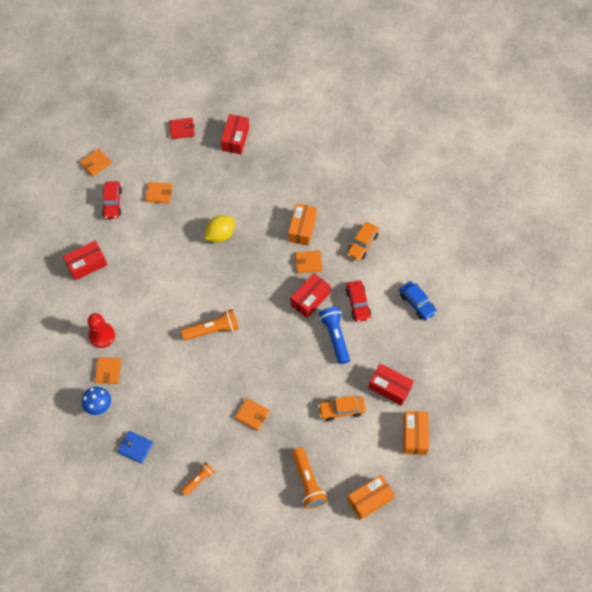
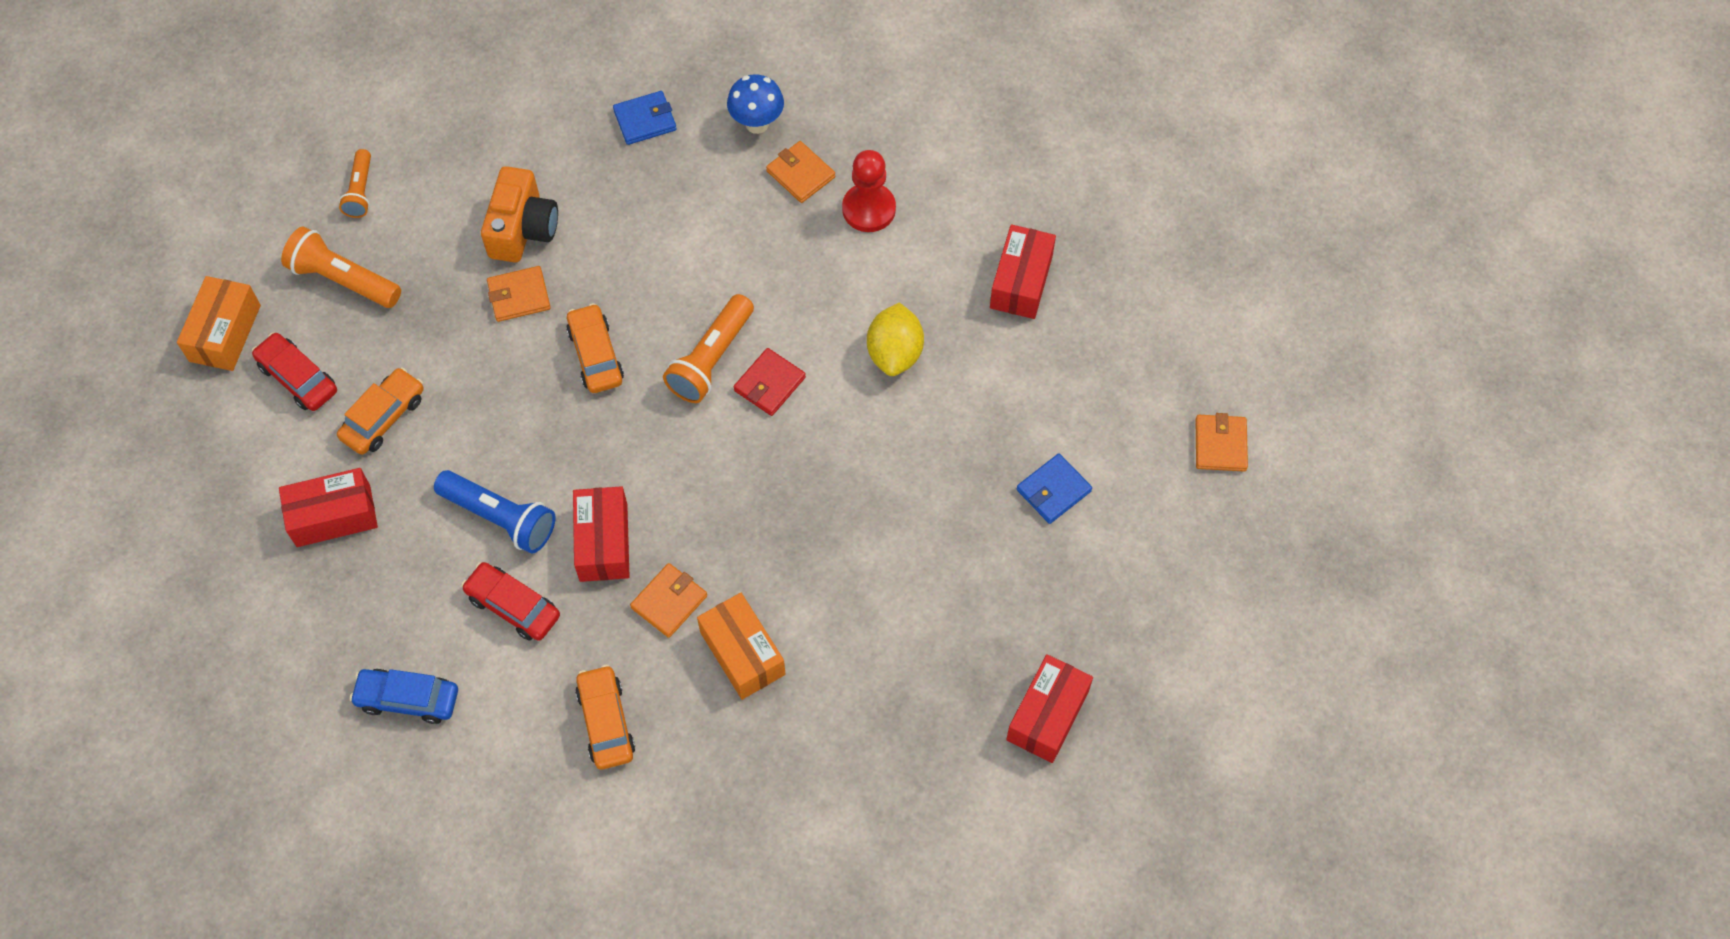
camera: 135 degrees right, 0 degrees up
(112, 203) = (1107, 406): red car -> red car (298, 378)
(159, 194) = (1053, 490): orange wallet -> blue wallet
(182, 129) = (1161, 642): red wallet -> red wallet (769, 384)
(199, 480) = (509, 156): orange flashlight -> orange flashlight (360, 191)
(220, 235) = (869, 515): yellow lemon -> yellow lemon (895, 353)
(224, 442) = (522, 229): none -> orange camera
(235, 139) = (1047, 715): red box -> red box turned 60 degrees clockwise
(248, 367) = (596, 355): none -> orange car
(414, 436) = (228, 478): orange box -> none

